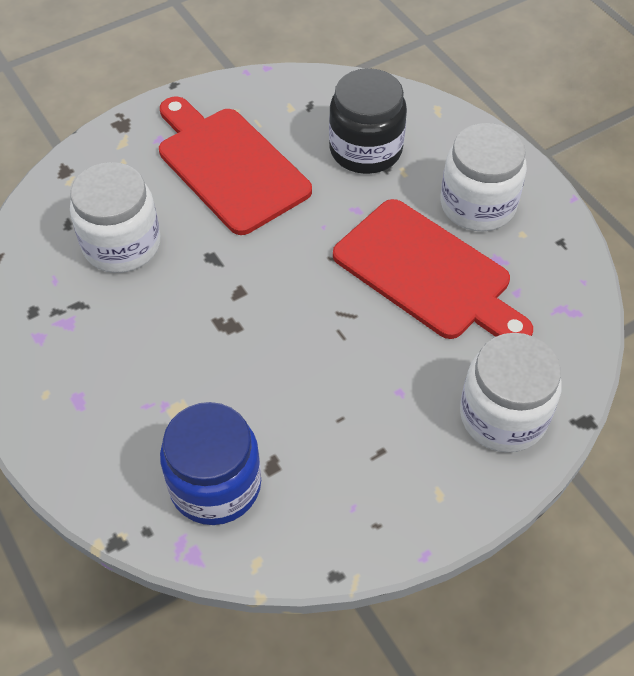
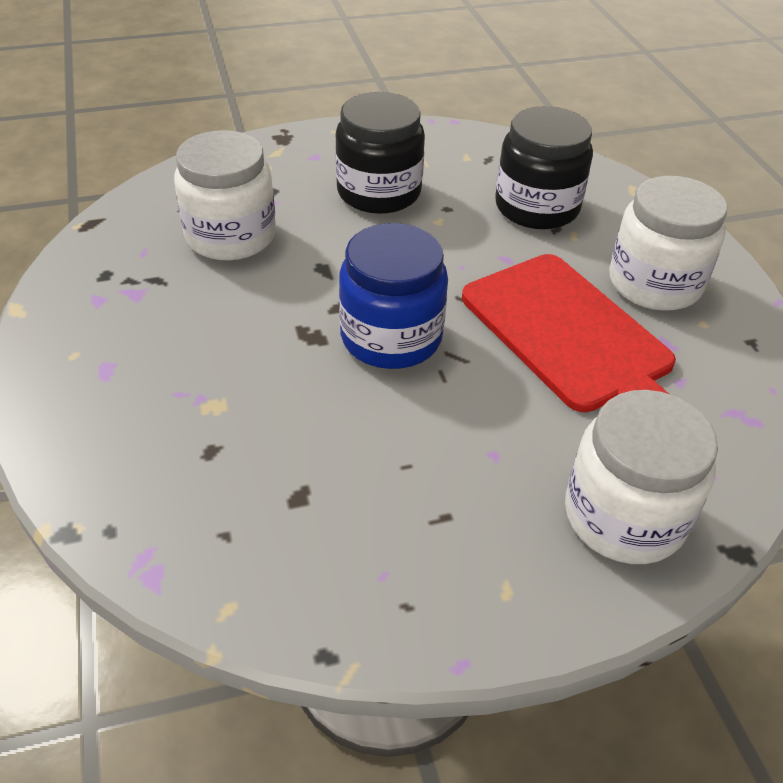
camera: 15 degrees right, 10 degrees down
(215, 484) = (219, 499): blue jar -> blue jar (391, 337)
(229, 166) = (379, 192): red cutting board -> black jar

